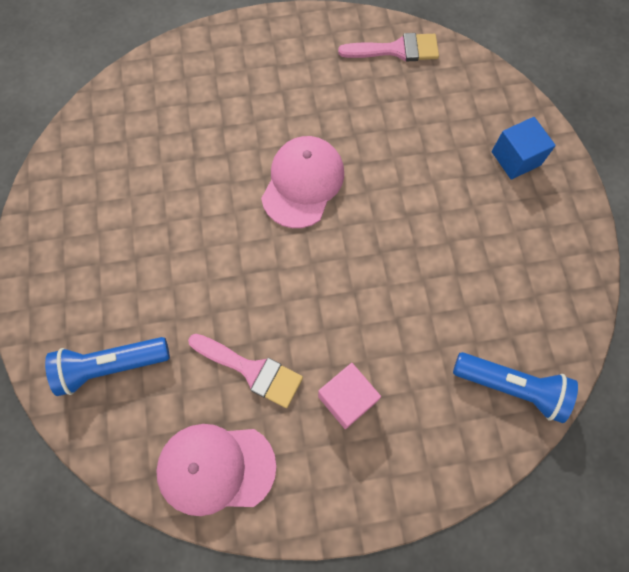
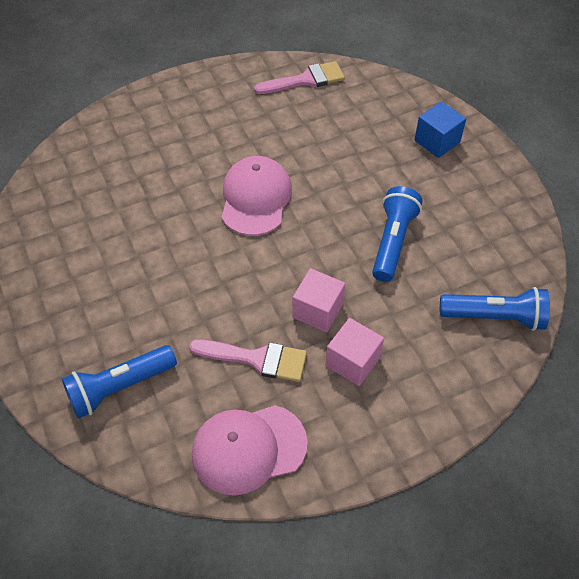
camera: 15 degrees left, 15 degrees down
(328, 331) = (317, 310): none -> pink cube
(431, 270) = (393, 241): none -> blue flashlight

